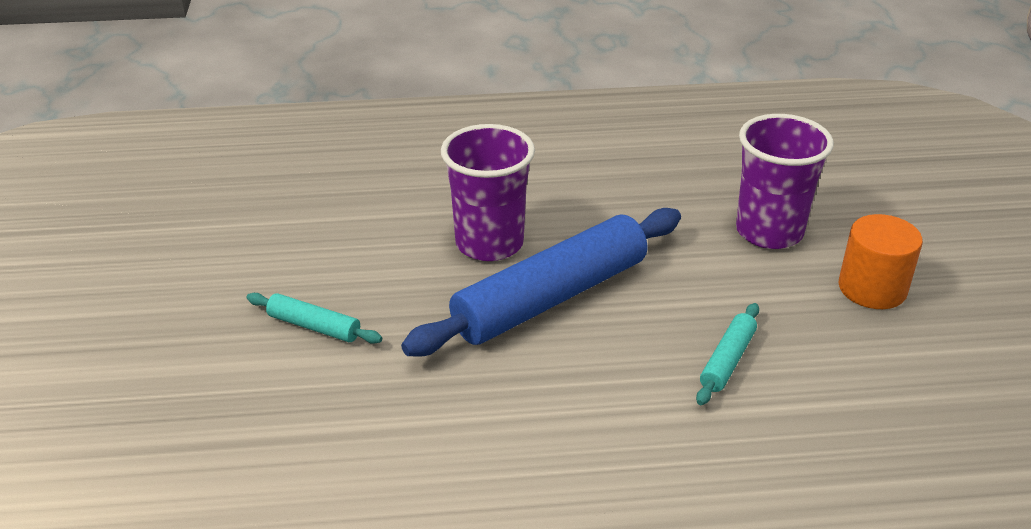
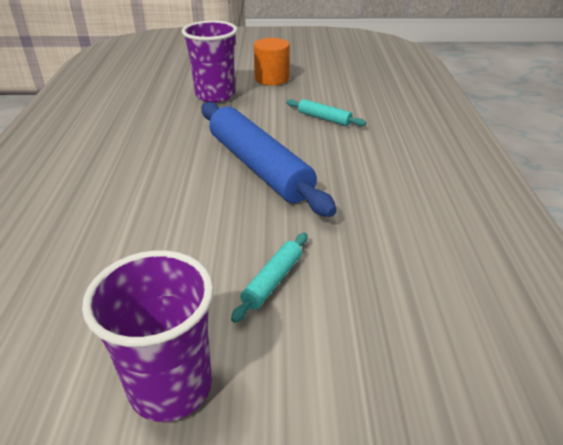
camera: 85 degrees left, 0 degrees up
(489, 243) = (188, 188): purple cup -> purple cup (171, 387)

